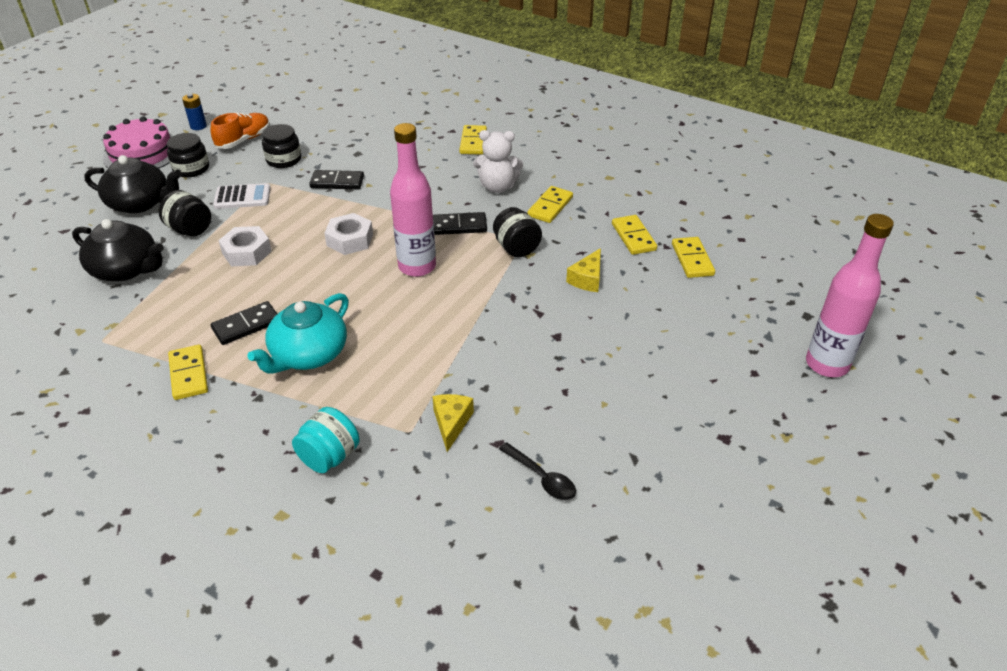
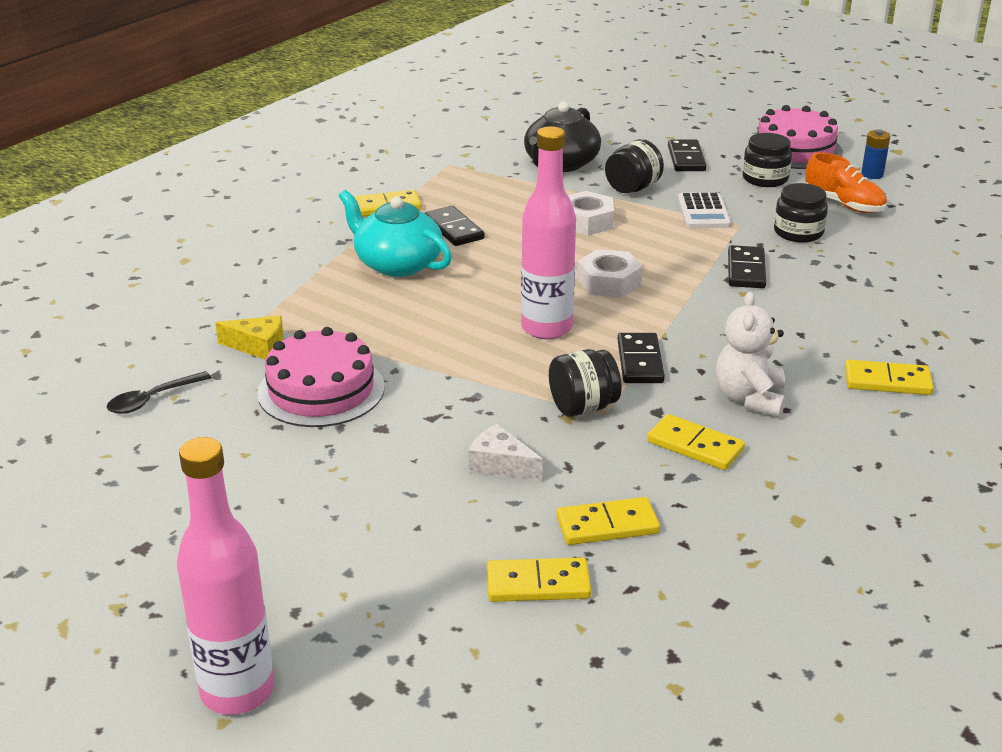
camera: 95 degrees right, 10 degrees down
(140, 203) = (686, 158): black teapot -> black domino
(329, 456) = (243, 280): turquoise jar -> none
(513, 374) = (321, 390): none -> pink cake
(587, 279) = (500, 465): yellow cheese -> white cheese

